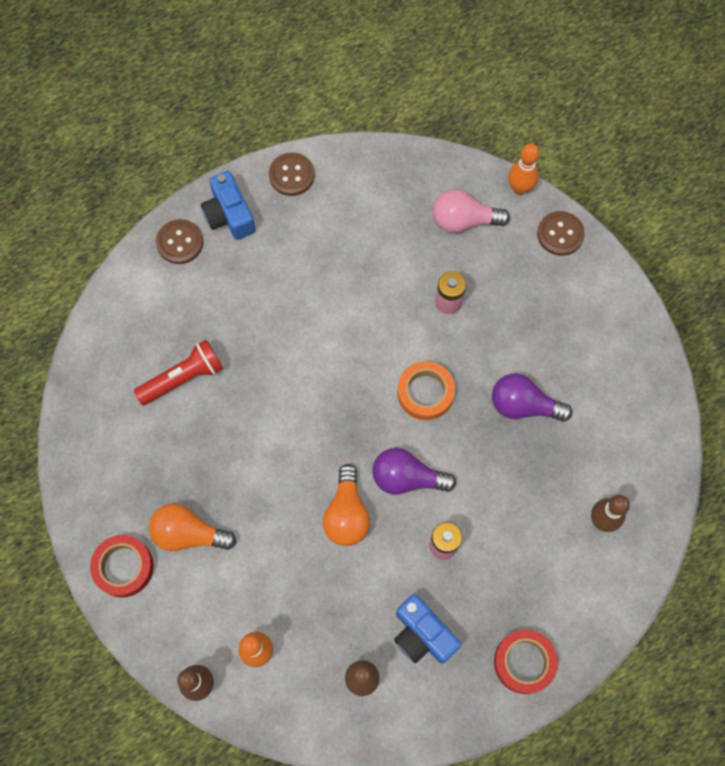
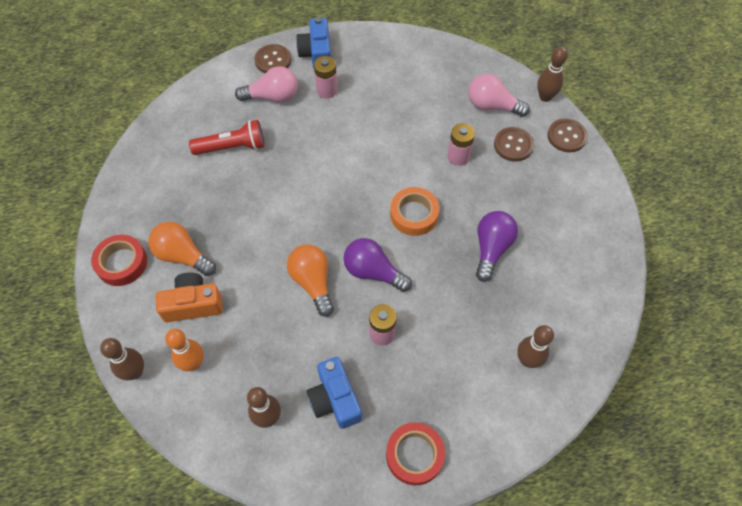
camera: 20 degrees right, 10 degrees down
(201, 294) = (272, 97): none -> pink light bulb
(227, 586) = (193, 304): none -> orange camera
(263, 263) = (327, 90): none -> pink battery
(291, 175) = (373, 41): brown button -> brown button (513, 145)
(347, 514) = (313, 282): orange light bulb -> orange light bulb turned 135 degrees clockwise
(520, 188) = (545, 97): orange bowling pin -> brown bowling pin
(523, 405) = (491, 249): purple light bulb -> purple light bulb turned 75 degrees clockwise

